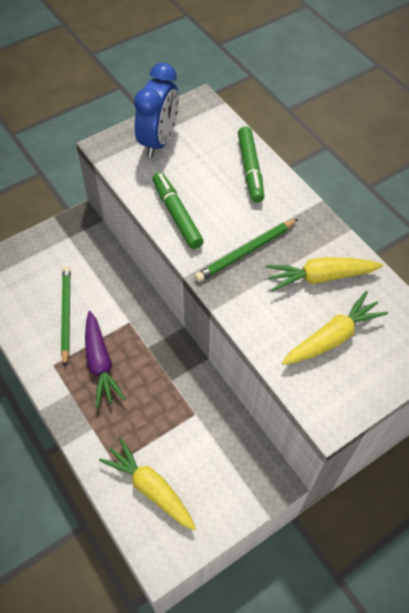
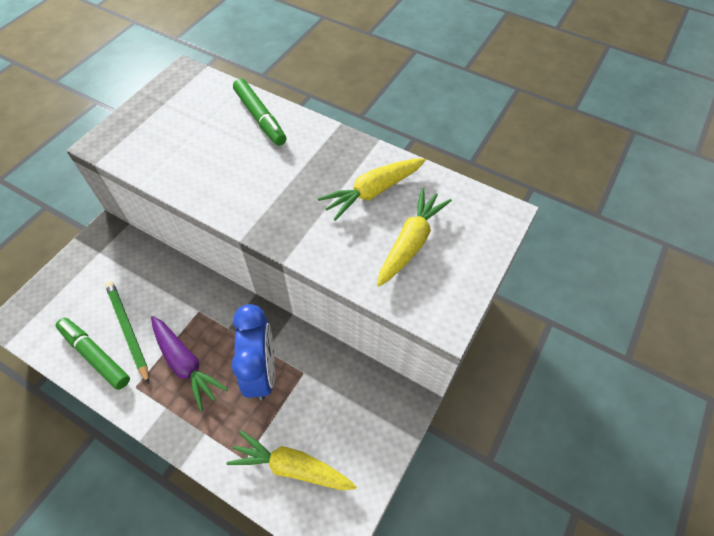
camera: 25 degrees left, 0 degrees up
(159, 141) = (156, 121): blue clock -> blue clock (262, 371)
(177, 215) = (206, 184): green marker -> green marker (95, 355)
(246, 252) = (291, 194): green pencil -> none

